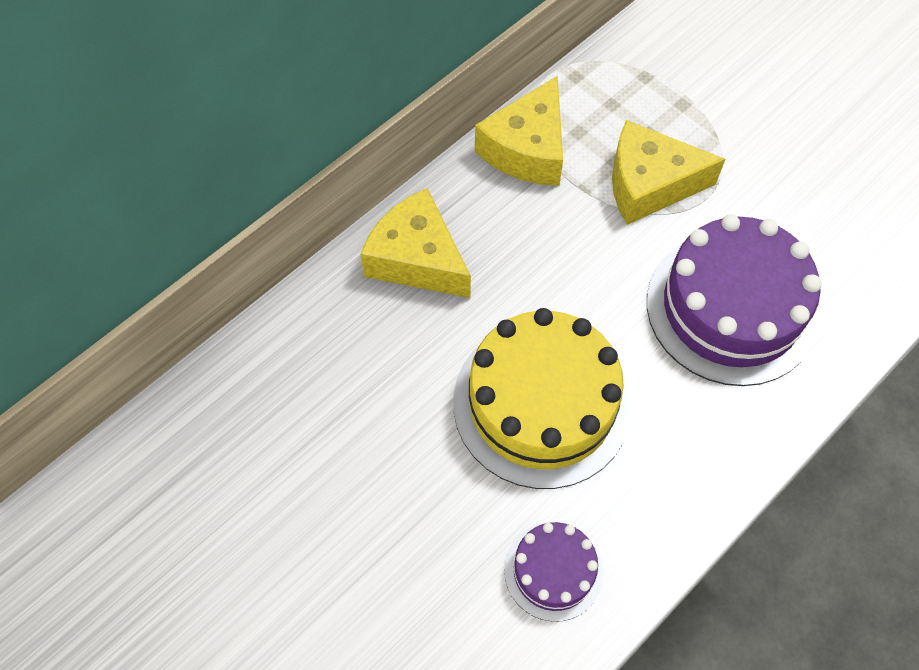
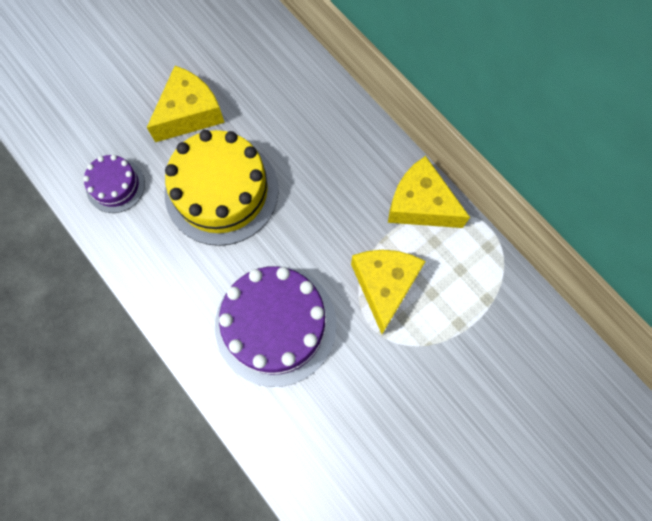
camera: 95 degrees right, 10 degrees up
(417, 259) = (334, 127): yellow cheese -> yellow cheese (189, 113)

